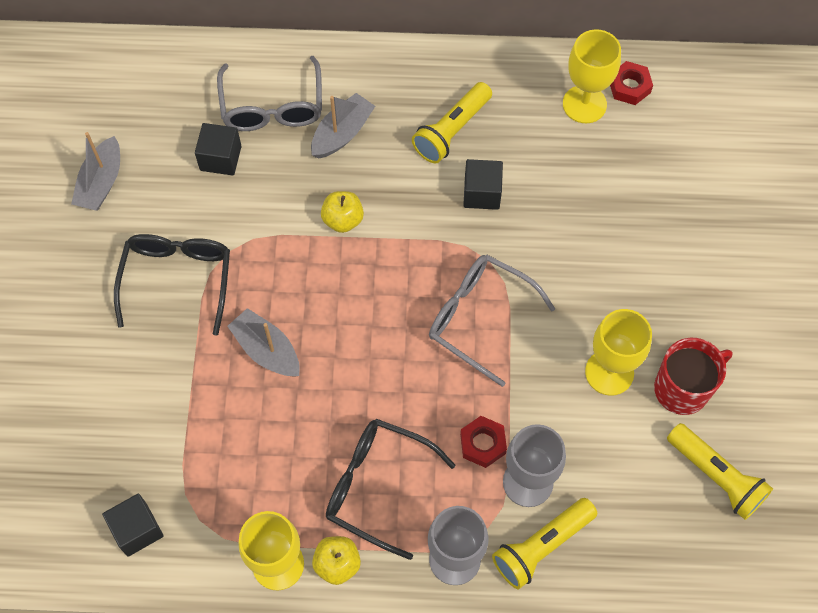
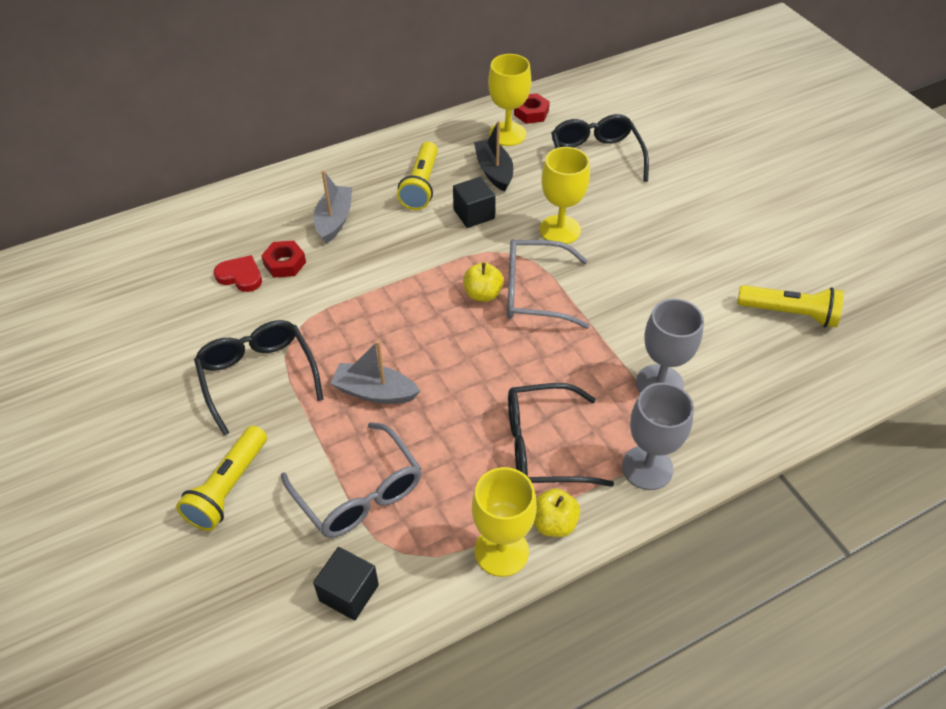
camera: 30 degrees left, 15 degrees down
(101, 183) = (139, 336): grey boat -> none
(220, 158) = (240, 276): black cube -> red heart
(272, 107) = (263, 226): grey glasses -> grey glasses (359, 493)
(343, 220) = (375, 275): yellow apple -> yellow apple (483, 294)
(482, 444) = (603, 374): red nut -> red nut (284, 263)
(537, 148) = (494, 171): none -> black boat
(541, 546) = (706, 423): yellow flashlight -> yellow flashlight (228, 488)
(609, 372) = (659, 284): yellow goblet -> yellow goblet (560, 230)
(657, 182) = (595, 157): none -> black glasses
(683, 388) = (718, 270): red mug -> none

